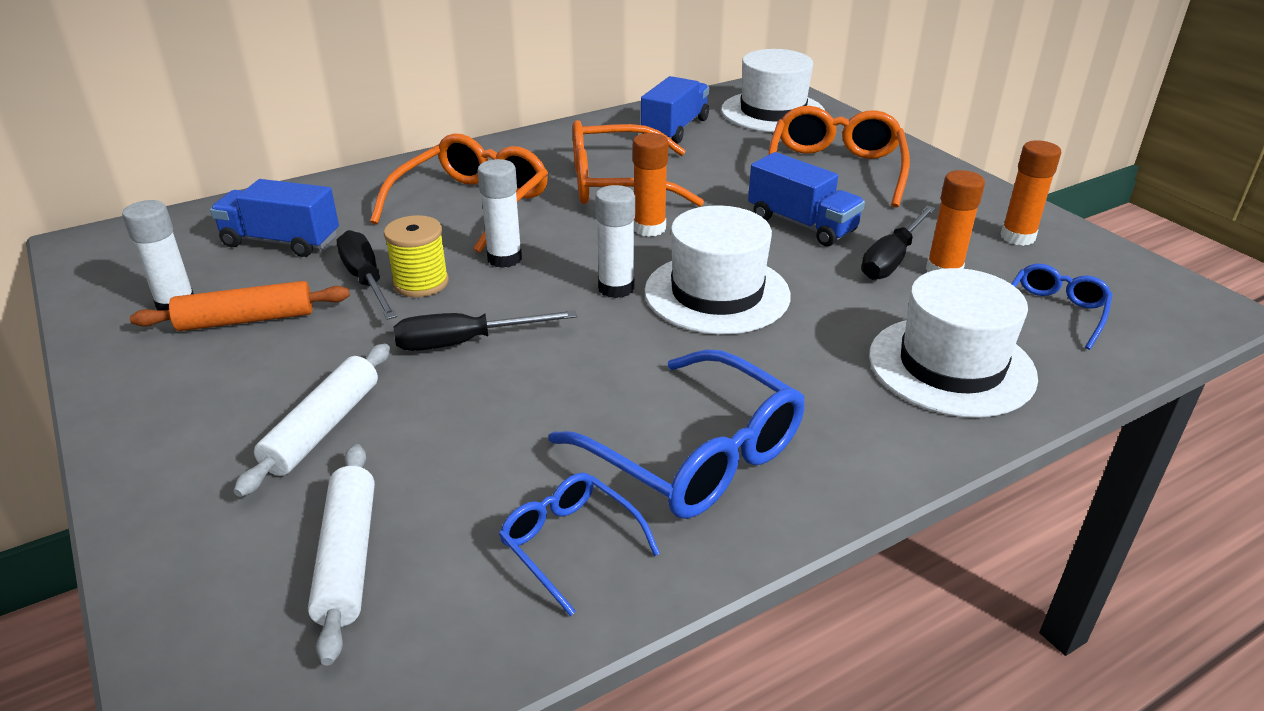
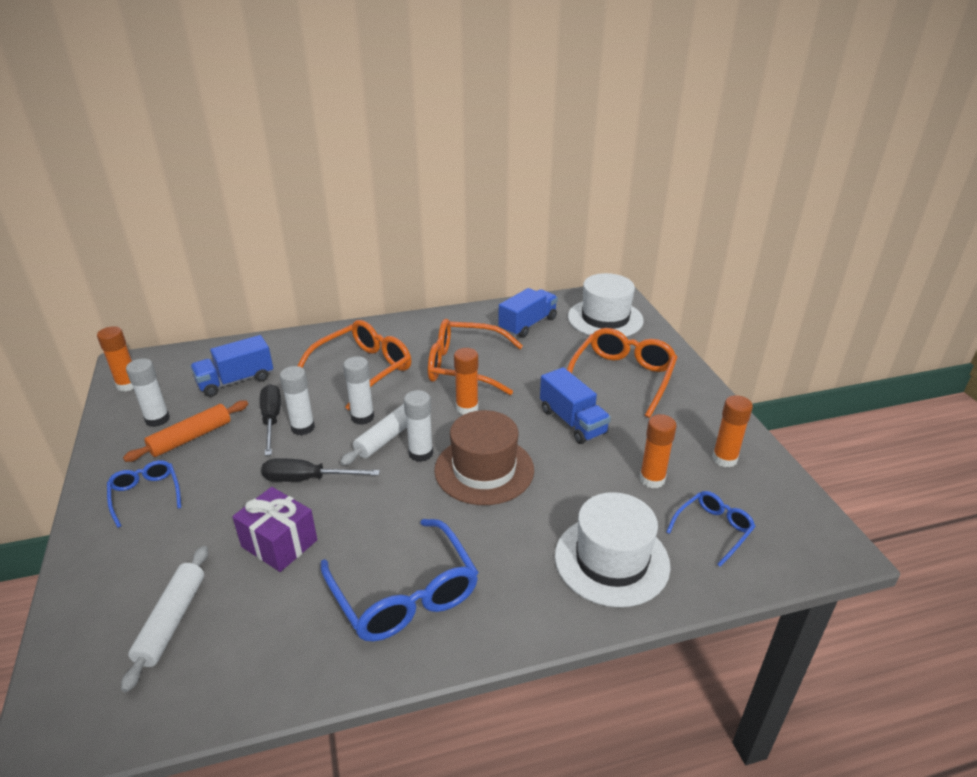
camera: 15 degrees right, 0 degrees up
(101, 269) = (128, 385): none -> orange glue stick
(246, 320) = (191, 437): orange rolling pin -> orange rolling pin turned 45 degrees counterclockwise
(281, 241) = (236, 381): blue truck -> blue truck turned 60 degrees counterclockwise
(323, 428) = (198, 526): white rolling pin -> white rolling pin (389, 436)
(421, 283) = (303, 428): yellow spool -> white glue stick
(467, 427) = (279, 543): none -> purple gift
(570, 544) = (298, 642): blue glasses -> blue glasses (146, 495)
(717, 293) = (484, 470): white hat -> brown hat
(892, 259) = (620, 462): black screwdriver -> none

